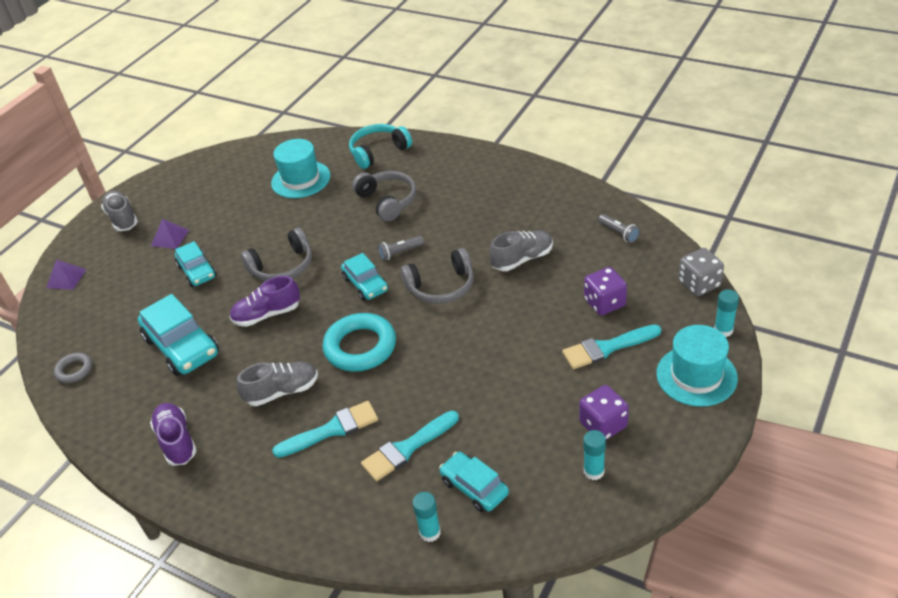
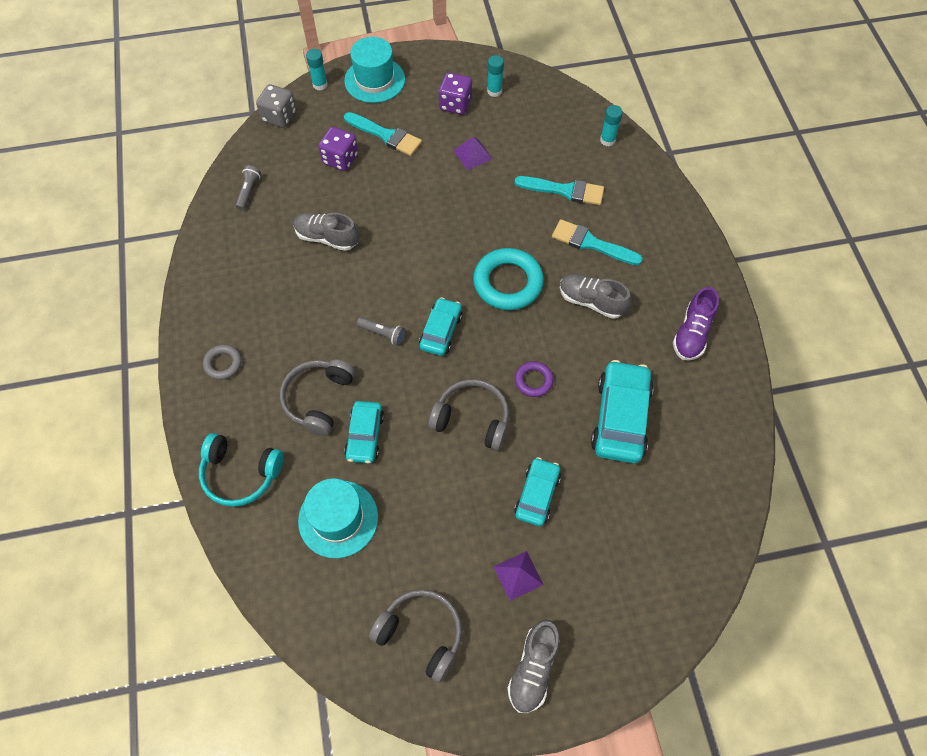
camera: 135 degrees left, 20 degrees up
(66, 278) = (650, 628): purple pyramid -> purple pyramid (473, 154)
(74, 370) = (718, 485): grey ring -> grey ring (223, 363)
(267, 314) = (533, 381): purple shoe -> purple ring
(441, 286) = (401, 273): grey headphones -> grey headphones (421, 634)
(474, 487) = (558, 138): turquoise car -> turquoise car (365, 436)

